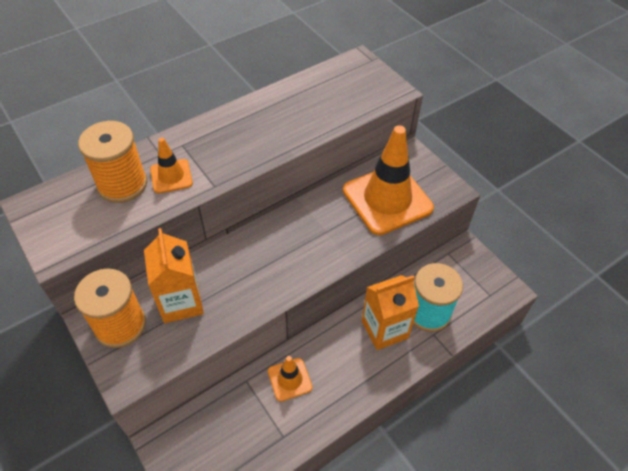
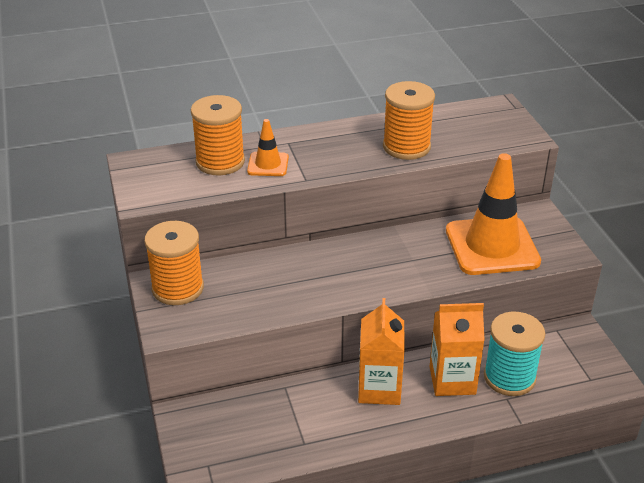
camera: 20 degrees right, 15 degrees down
(181, 302) = (242, 284): orange carton -> orange carton (379, 389)
(290, 379) = (330, 397): orange traffic cone -> none
(294, 125) = (406, 147): none -> orange spool

